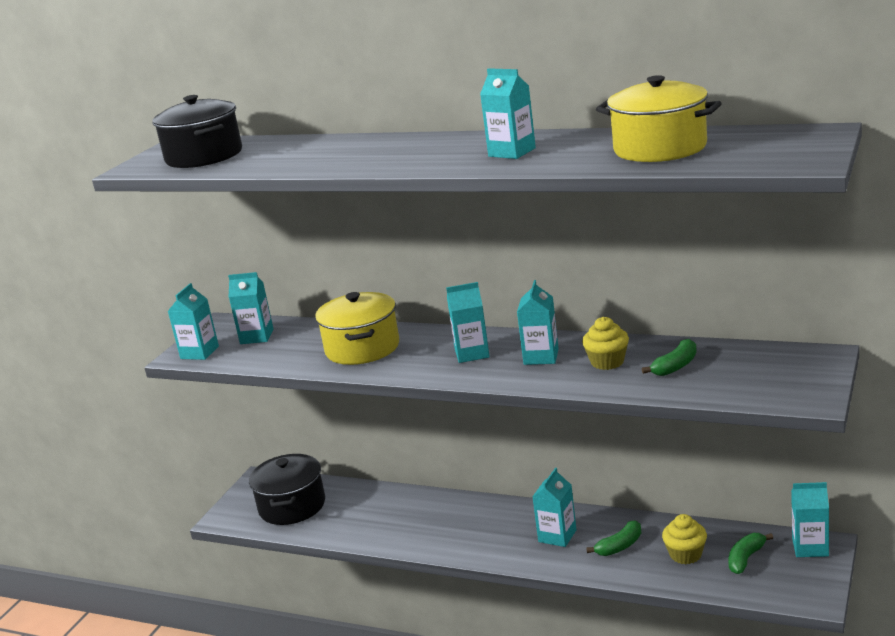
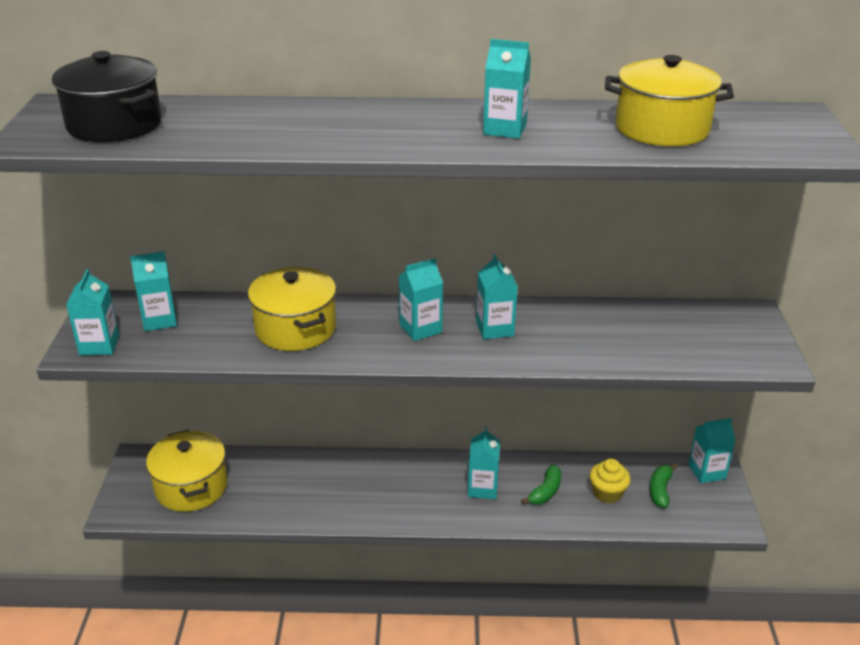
camera: 25 degrees left, 10 degrees up
(292, 506) = (191, 487): black pot -> yellow pot
(607, 362) = (564, 331): yellow cupcake -> none
(675, 366) = (631, 332): green banana -> none

